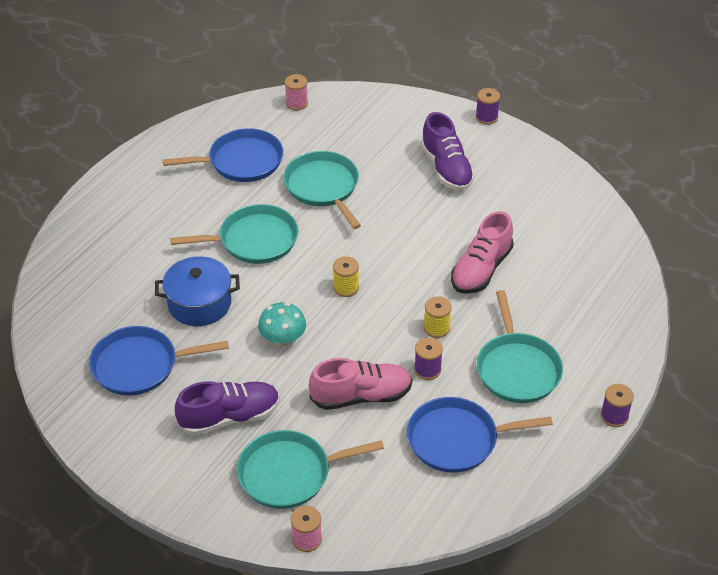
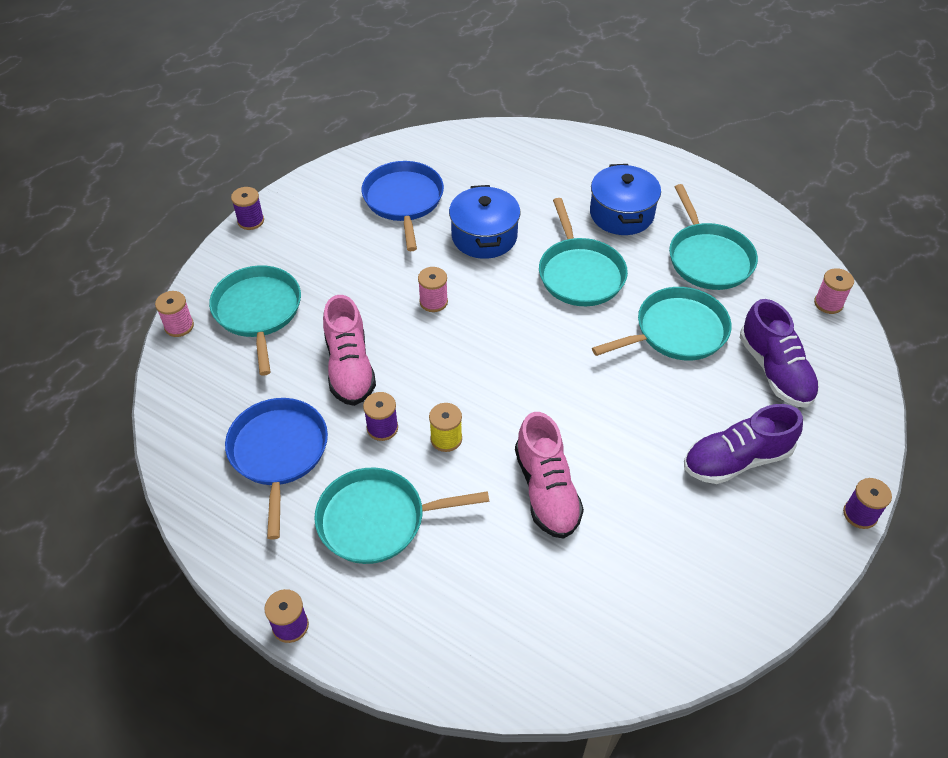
camera: 90 degrees right, 5 degrees up
(154, 495) = (251, 221): none -> purple spool
(180, 209) = (621, 214): none -> blue pot
(229, 417) = (333, 266): purple shoe -> purple shoe (775, 371)
(241, 161) = (708, 258): blue pan -> turquoise pan
(283, 339) = (433, 302): turquoise mushroom -> pink spool
(346, 288) = (510, 354): yellow spool -> none
(481, 269) = (546, 490): pink shoe -> pink shoe turned 135 degrees counterclockwise

